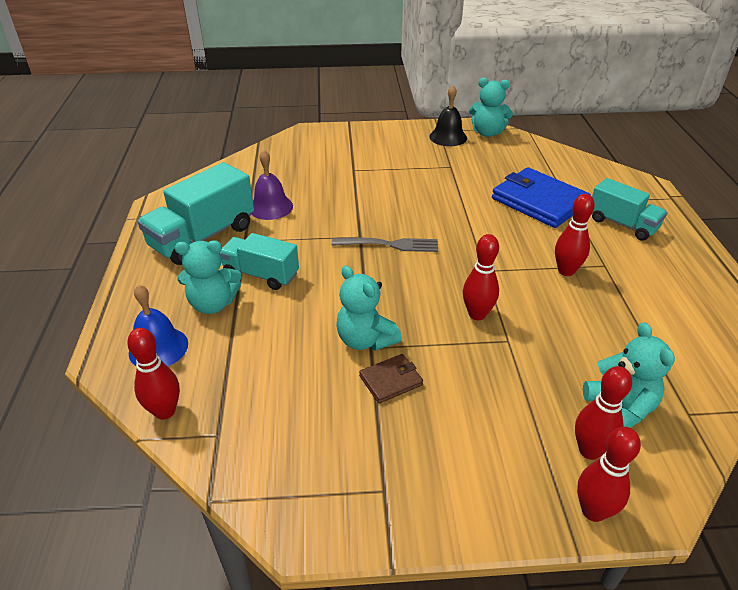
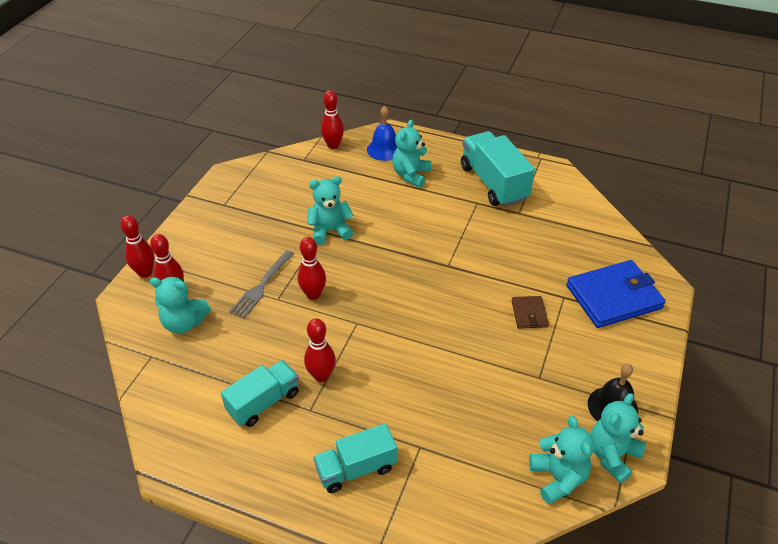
camera: 115 degrees right, 5 degrees up
(261, 274) = (429, 201): turquoise truck -> turquoise truck (263, 402)
(270, 207) = (519, 226): purple bell -> none
(389, 245) = (425, 278): grey fork -> grey fork (262, 286)
(391, 380) = (289, 230): brown wallet -> brown wallet (529, 314)
(526, 147) = (558, 478): none -> turquoise teddy bear
(539, 201) = (434, 419): blue wallet -> blue wallet (613, 297)

